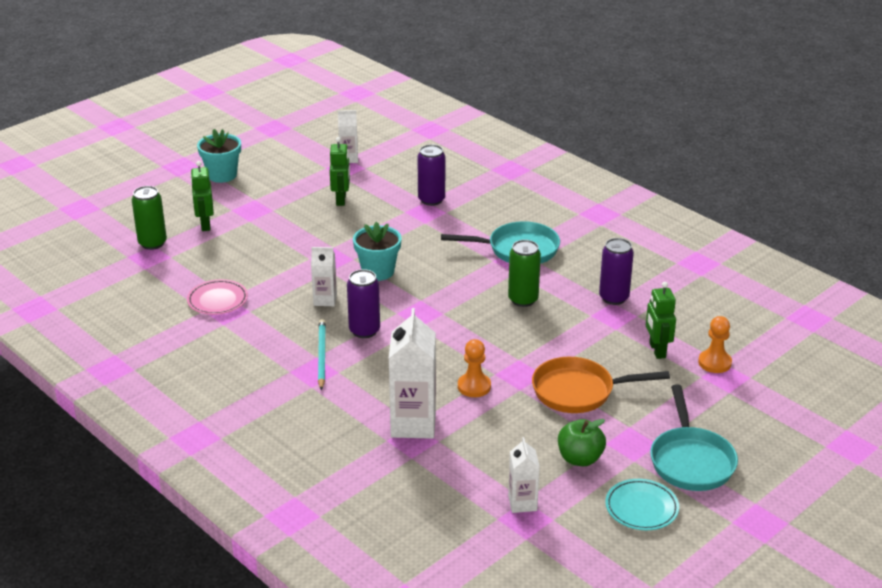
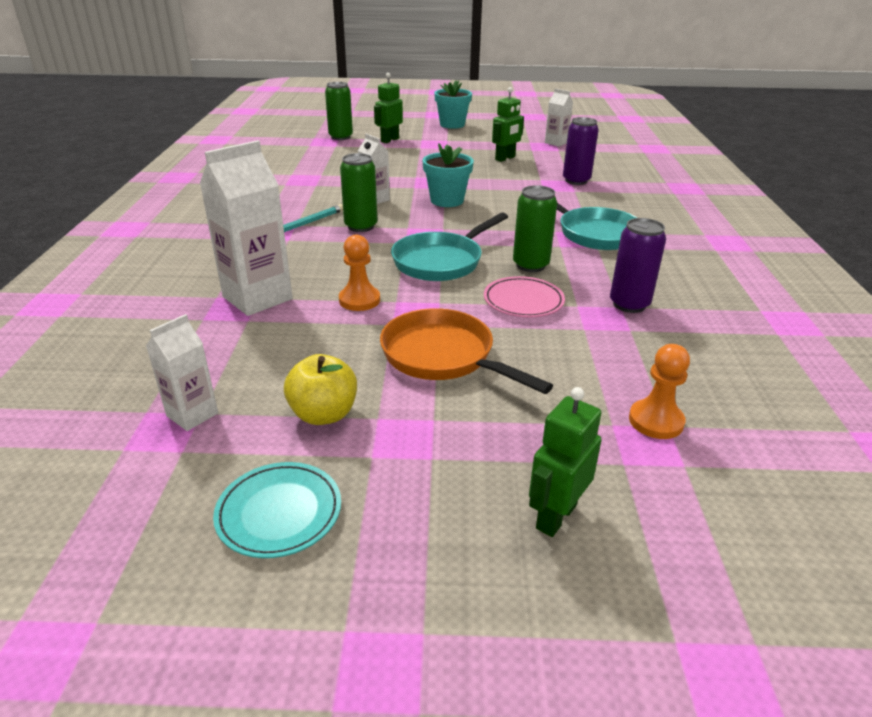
camera: 45 degrees right, 0 degrees up
(217, 300) = (311, 173): pink plate -> pink plate (523, 301)
(364, 331) = (361, 226): purple can -> green can
(580, 458) = (324, 414): green apple -> yellow apple
(657, 350) = (599, 370): green robot -> green robot (555, 516)
(691, 460) = (435, 505): turquoise pan -> turquoise pan (441, 261)

